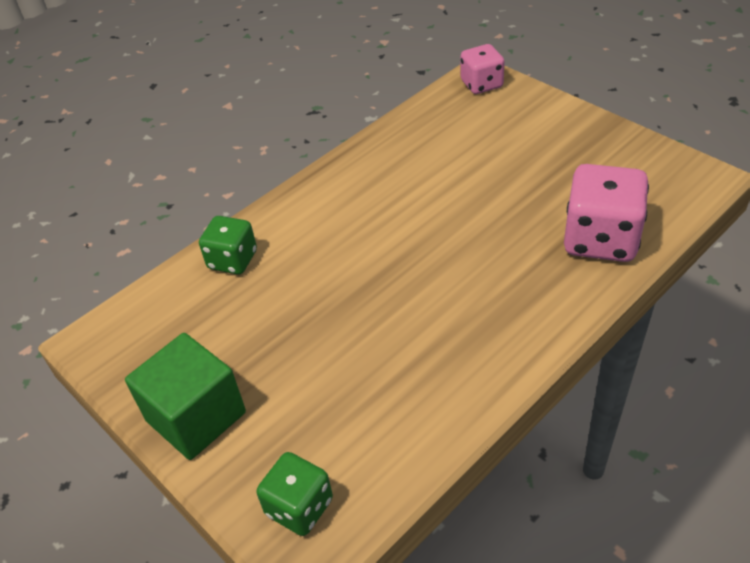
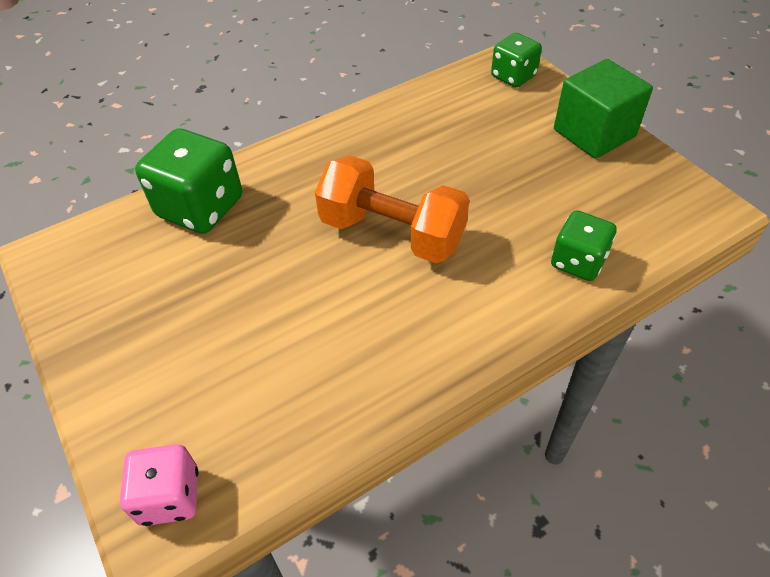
camera: 170 degrees left, 5 degrees up
(403, 252) = (392, 233): none -> orange dumbbell
(600, 239) = (200, 207): pink dice -> green dice

